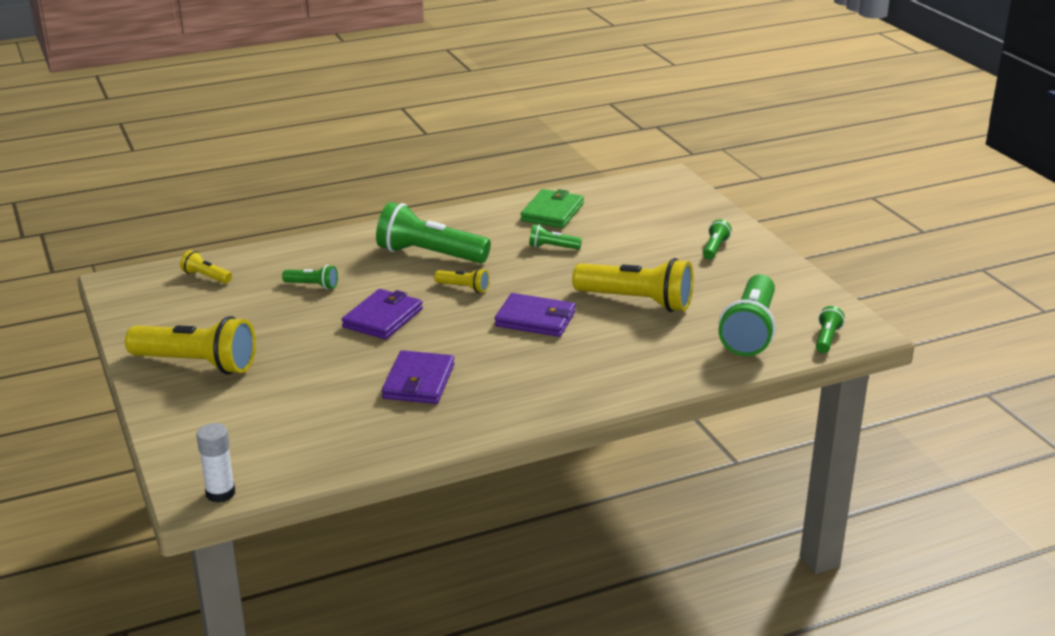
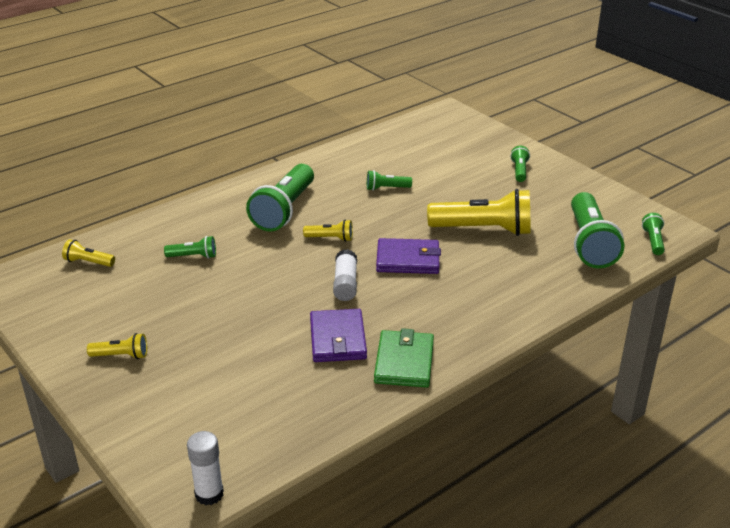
camera: 15 degrees left, 5 degrees up
(197, 364) = (121, 355): yellow flashlight -> yellow flashlight, size x0.47
(383, 318) = (273, 279): purple wallet -> none
(429, 255) = (284, 210): green flashlight -> green flashlight turned 75 degrees counterclockwise
(455, 332) = (345, 284): none -> white glue stick
(552, 212) = (369, 155): green wallet -> green wallet (404, 362)

